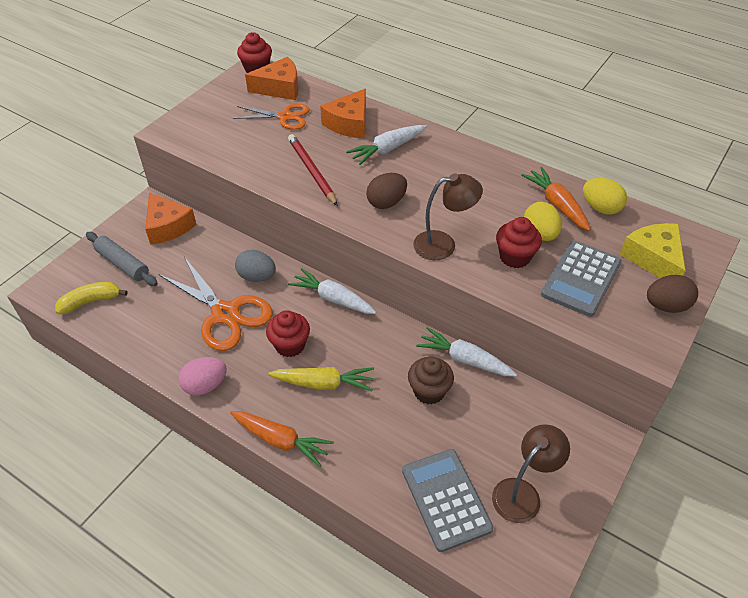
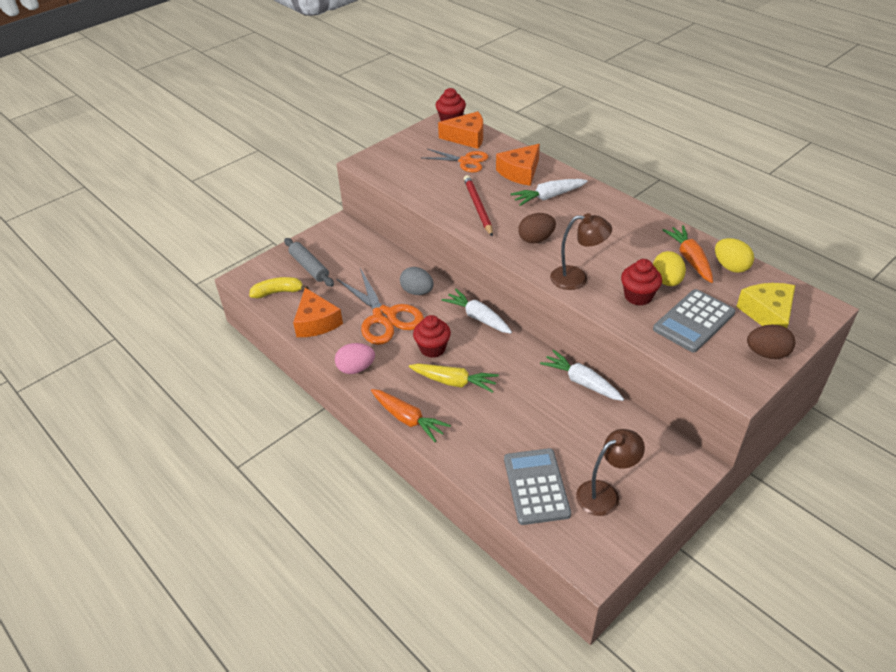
camera: 15 degrees right, 5 degrees down
(168, 226) = (352, 243): orange cheese -> orange cheese (316, 322)
(429, 391) = (543, 402): brown cupcake -> none

